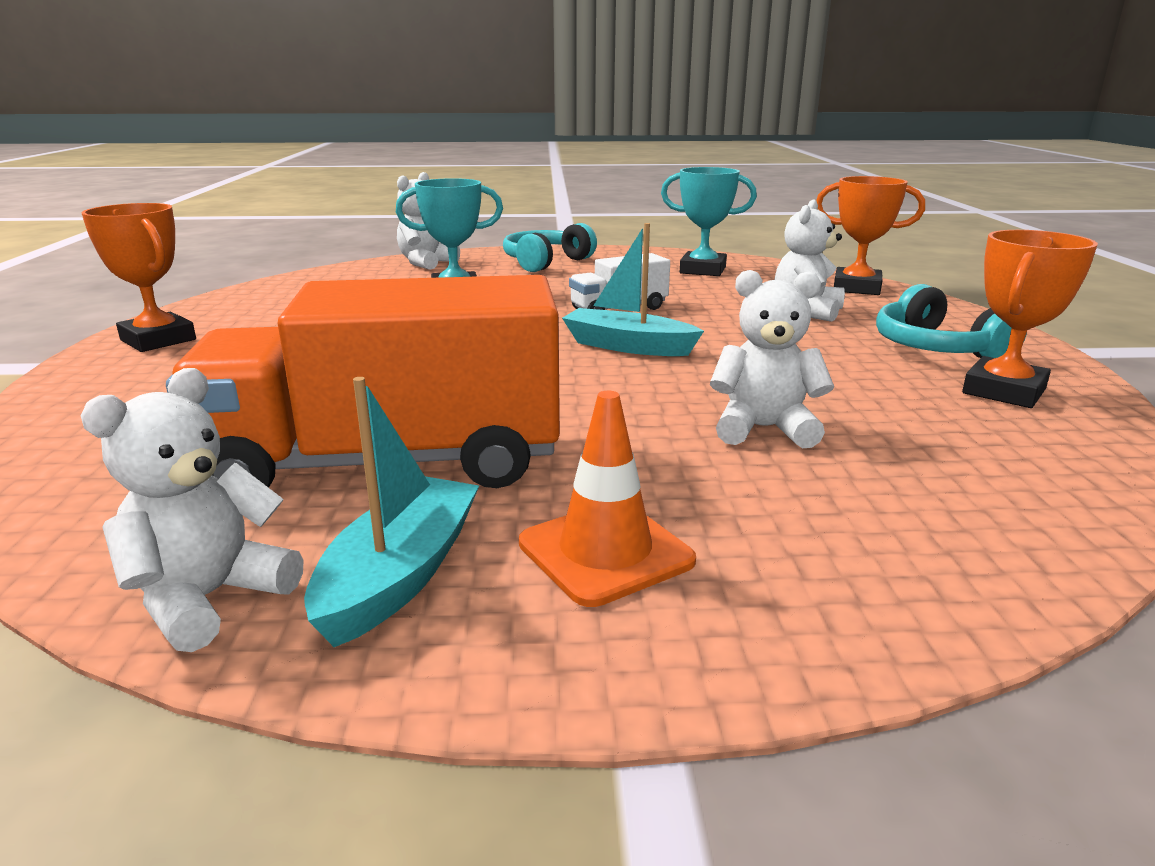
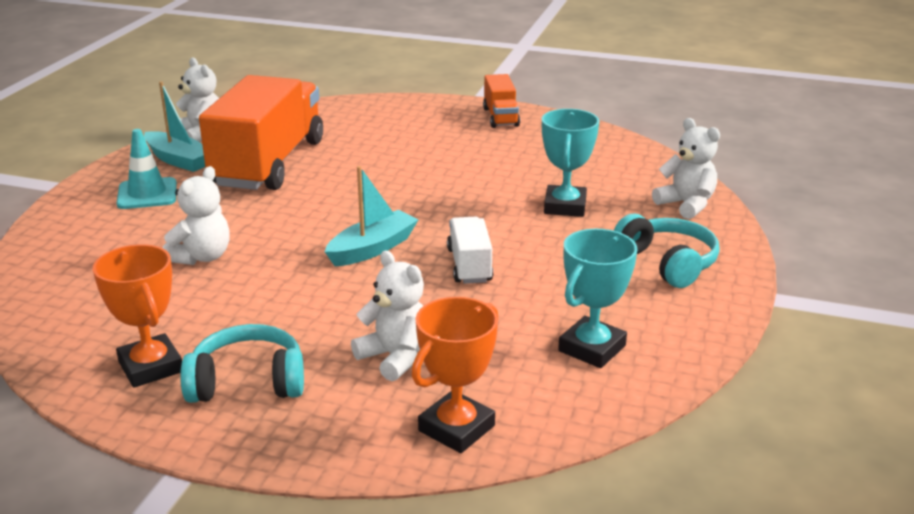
camera: 110 degrees right, 5 degrees up
(158, 340) = (500, 117): orange trophy -> orange truck
(605, 552) = (147, 194): orange traffic cone -> turquoise traffic cone

